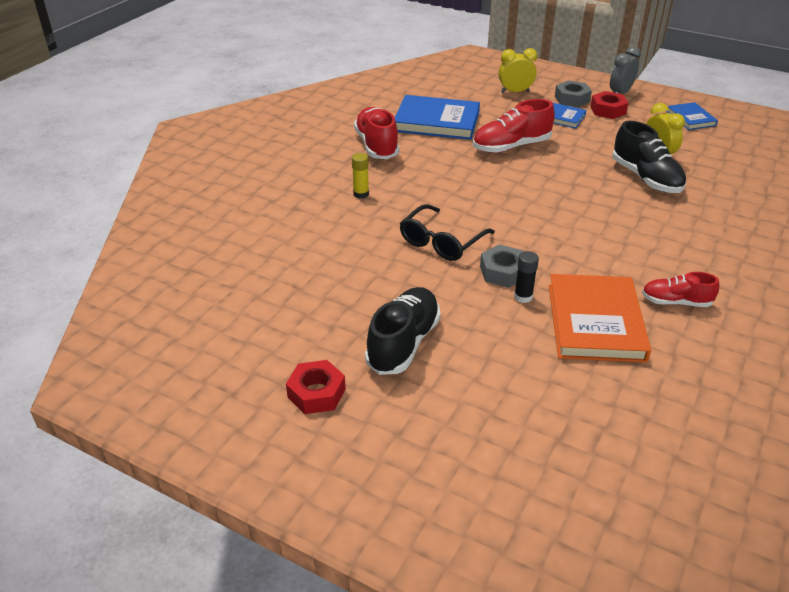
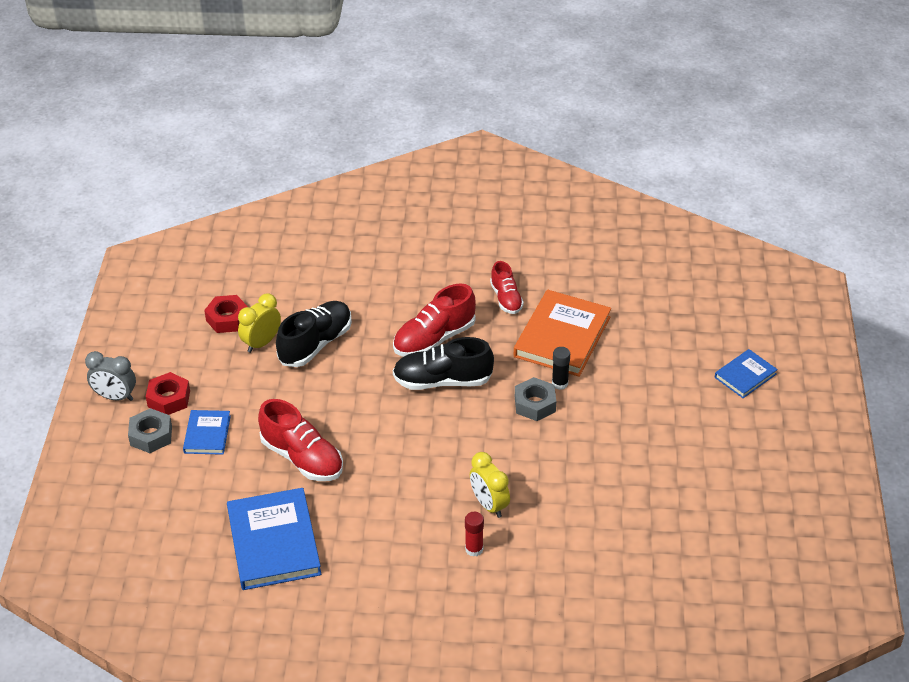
camera: 115 degrees left, 5 degrees up
(316, 393) = (753, 465): red nut -> red nut (227, 319)
(361, 194) = (474, 549): yellow glue stick -> red glue stick
(376, 145) = (364, 577): red shoe -> red shoe (434, 339)
(403, 343) = (666, 436): black shoe -> black shoe (442, 381)
(441, 242) = (517, 457): black glasses -> none
(515, 92) = (153, 492): yellow clock -> yellow clock (489, 505)
(595, 322) = (562, 337): orange book -> orange book turned 45 degrees counterclockwise
(691, 118) = (159, 331): blue book -> blue book (745, 376)

